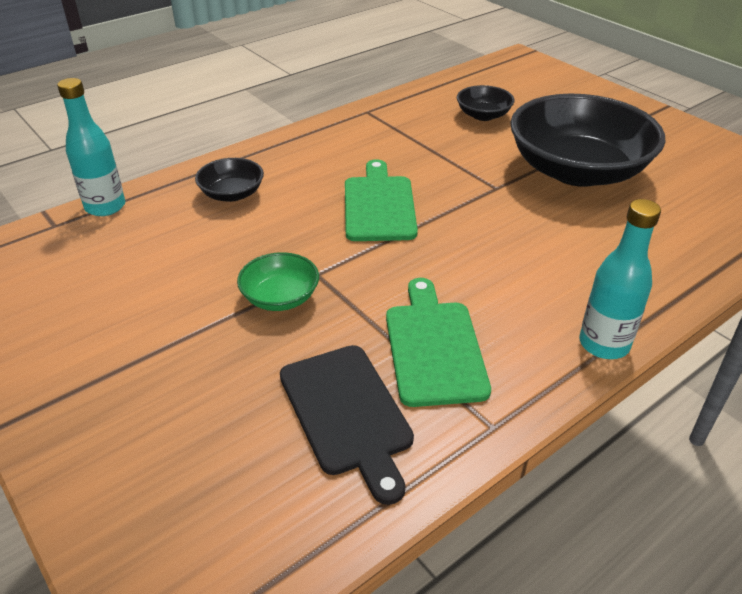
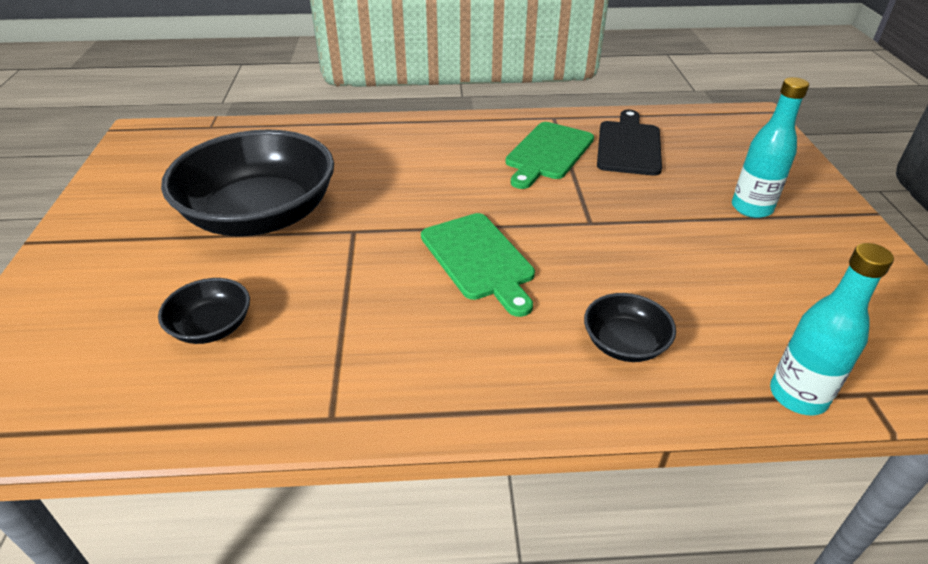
camera: 145 degrees left, 0 degrees up
(280, 297) = (632, 217): green bowl -> none
(379, 205) = (479, 259): green cutting board -> green cutting board turned 60 degrees counterclockwise
(604, 344) = (448, 121): turquoise bottle -> turquoise bottle (751, 208)

